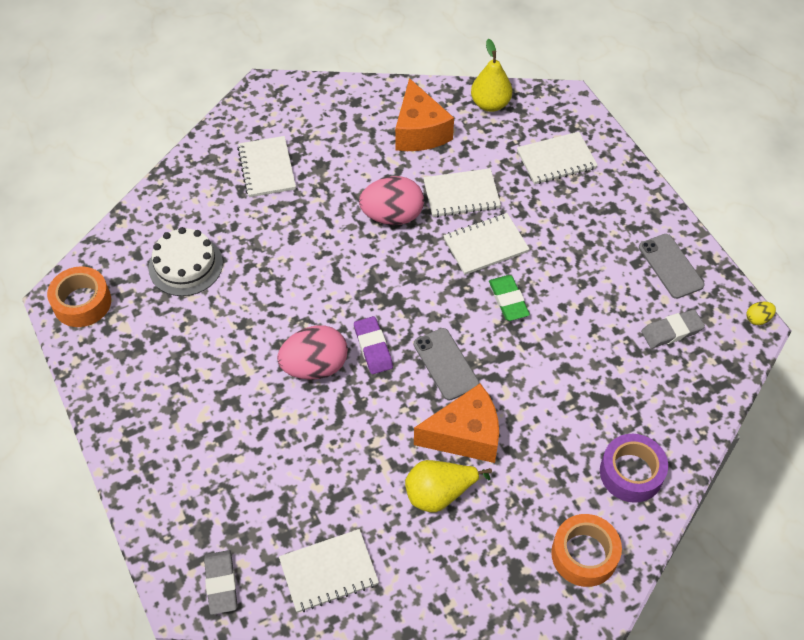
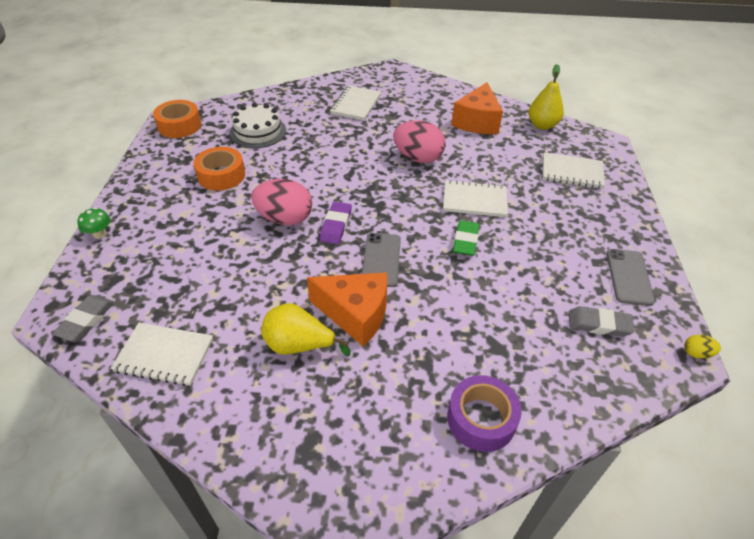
camera: 30 degrees right, 10 degrees down
(135, 489) = (99, 234): none -> green mushroom
(461, 195) = (479, 165): white notebook -> none
(584, 554) = (383, 466): orange tape -> orange tape (221, 175)

